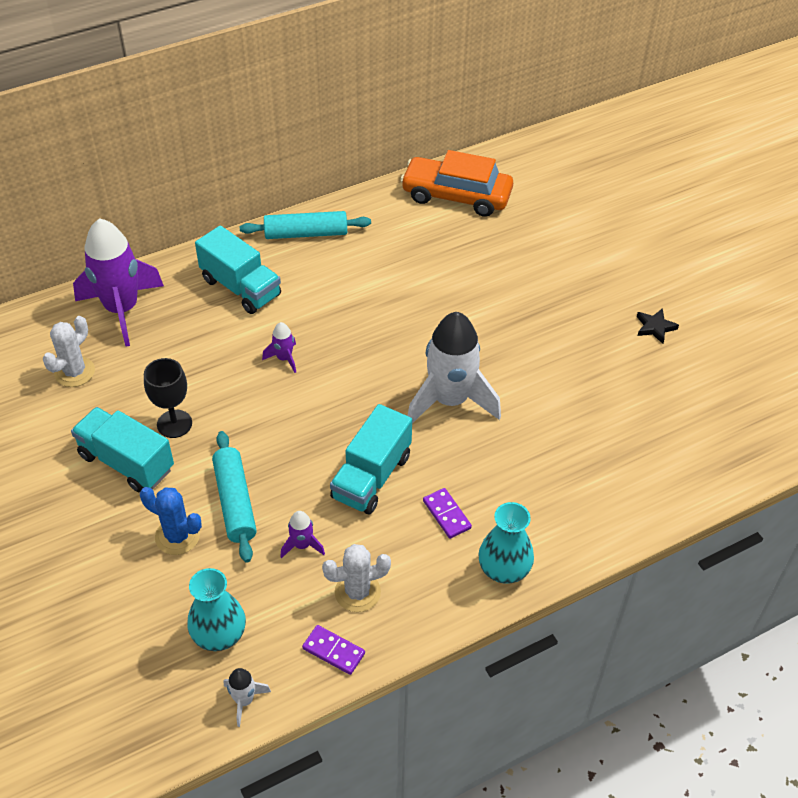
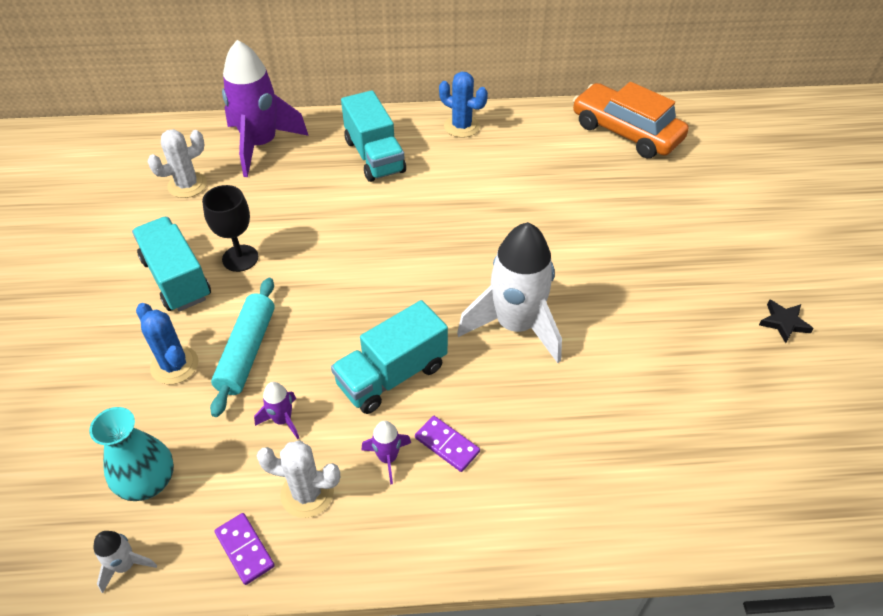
camera: 25 degrees right, 0 degrees up
(284, 358) = (375, 231): purple rocket -> purple rocket (388, 458)
(306, 233) = (461, 126): turquoise rolling pin -> blue cactus
(446, 514) = (447, 445): purple domino -> purple domino turned 45 degrees counterclockwise
(504, 569) = (477, 532): turquoise vase -> none

